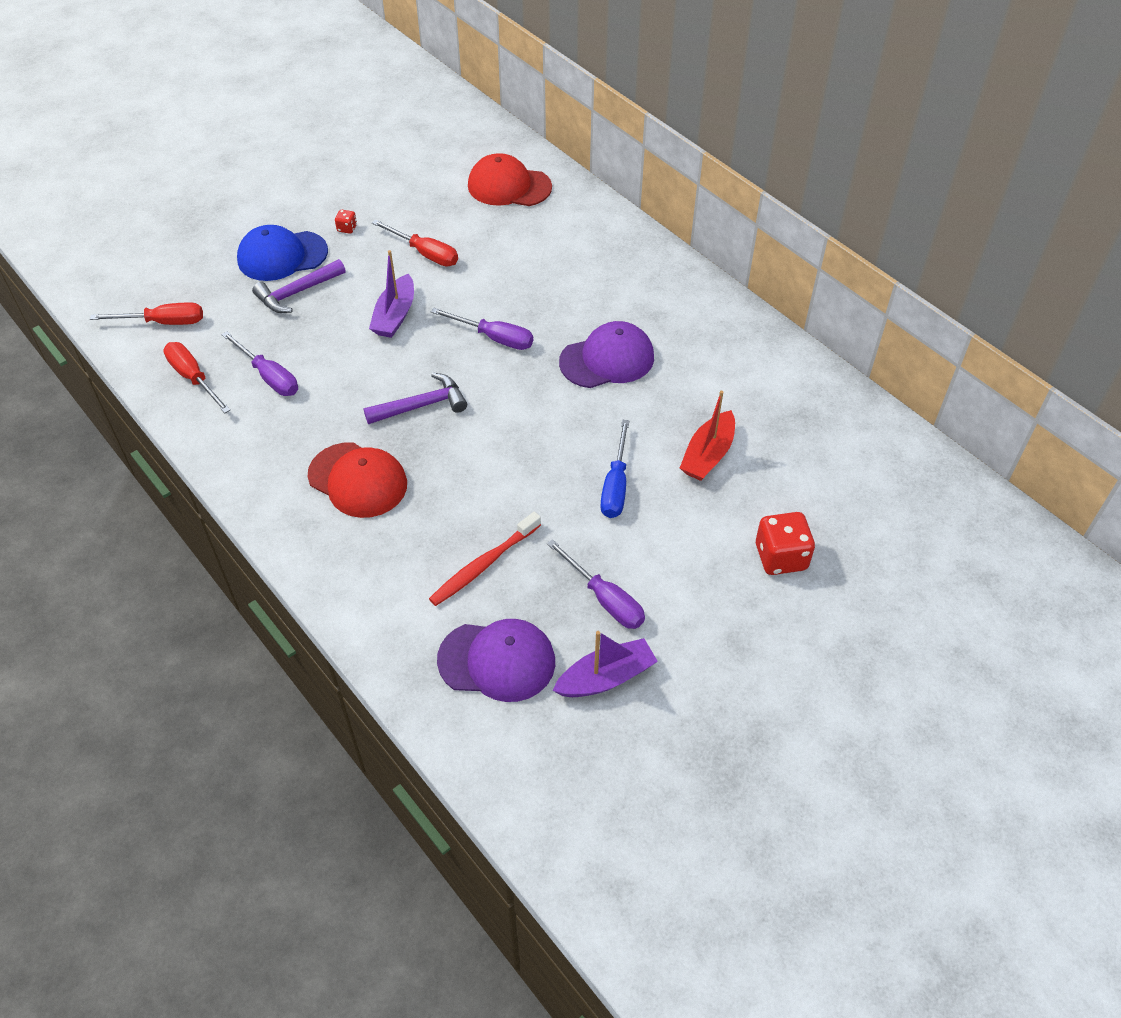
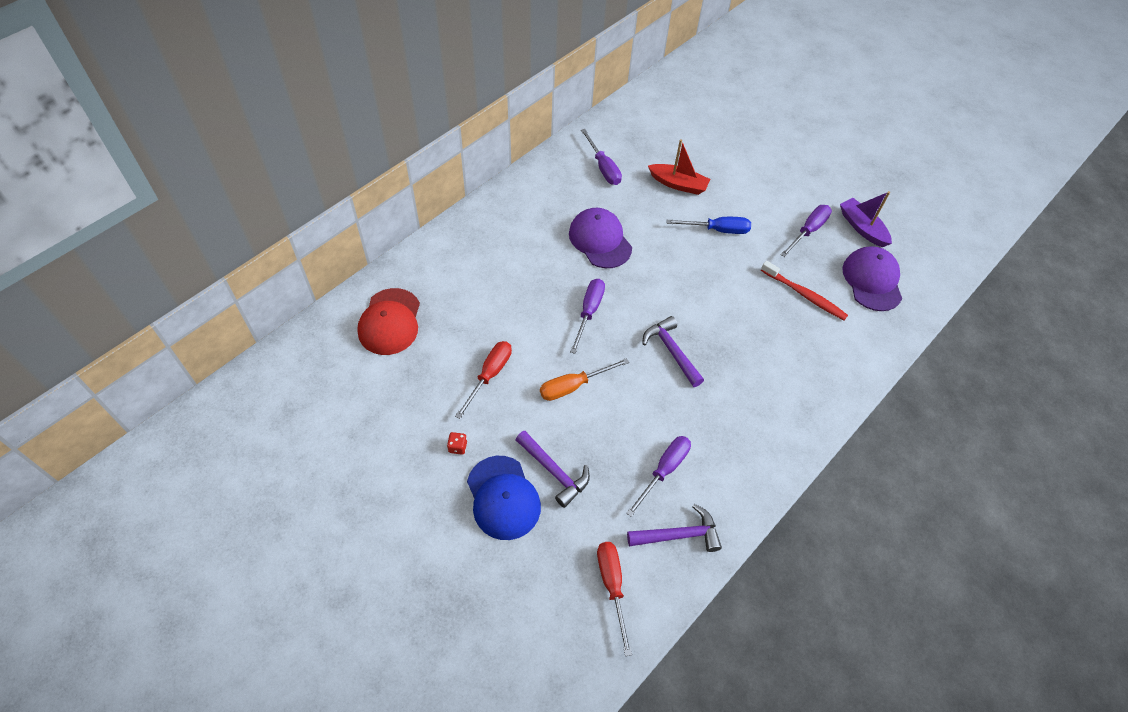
camera: 100 degrees left, 5 degrees up
(193, 378) = (679, 535): red screwdriver -> purple hammer
(358, 480) = (756, 381): red cap -> none
(395, 316) = (573, 386): purple boat -> orange screwdriver
(741, 377) = (603, 167): none -> purple screwdriver
(781, 557) = (749, 151): red dice -> none

